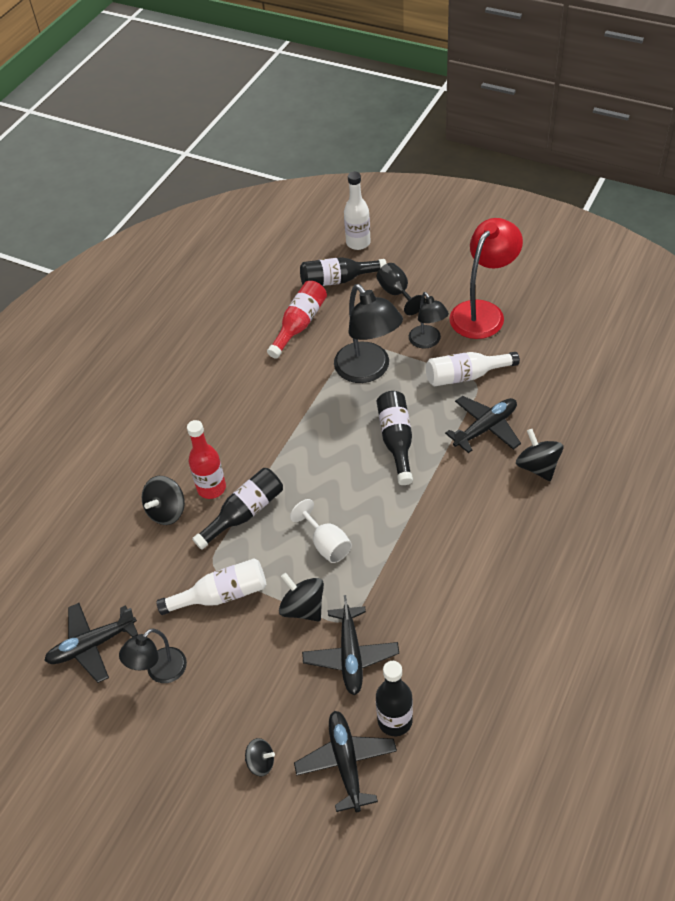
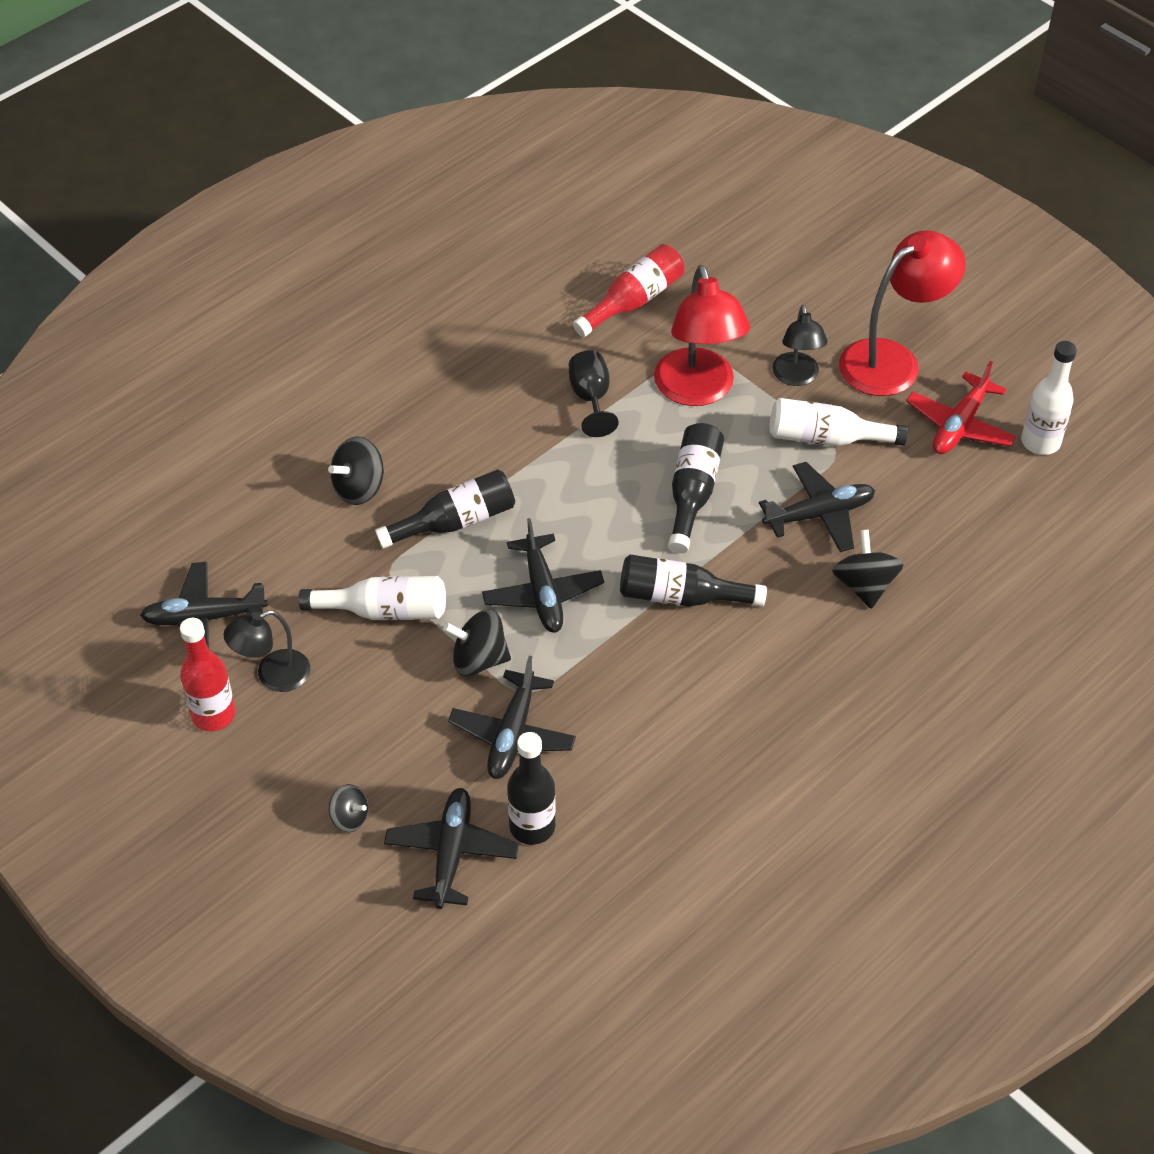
camera: 15 degrees right, 0 degrees up
(211, 488) = (427, 477): red bottle -> red bottle (213, 715)
(303, 608) = (479, 659): black spinning top -> black spinning top turned 60 degrees counterclockwise
(326, 544) = (542, 593): white goblet -> black plane
(338, 280) = (713, 257): black bottle -> black bottle (682, 597)
(358, 243) = (765, 213): white bottle -> white bottle (1040, 442)
(368, 370) = (698, 391): black lamp -> red lamp
(397, 293) = (786, 299): black goblet -> black goblet (591, 399)
(545, 341) = (959, 425): none -> red plane

